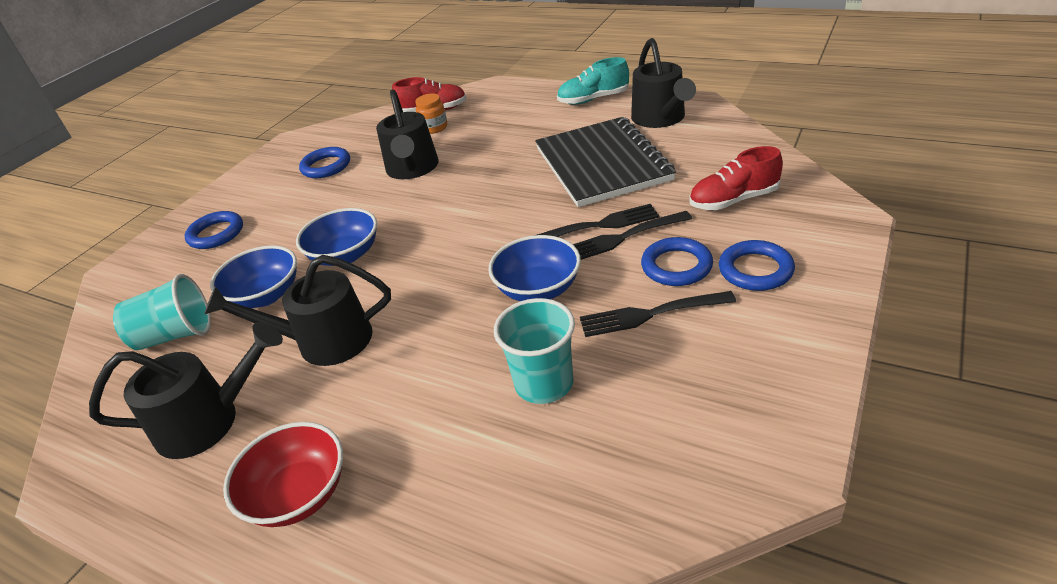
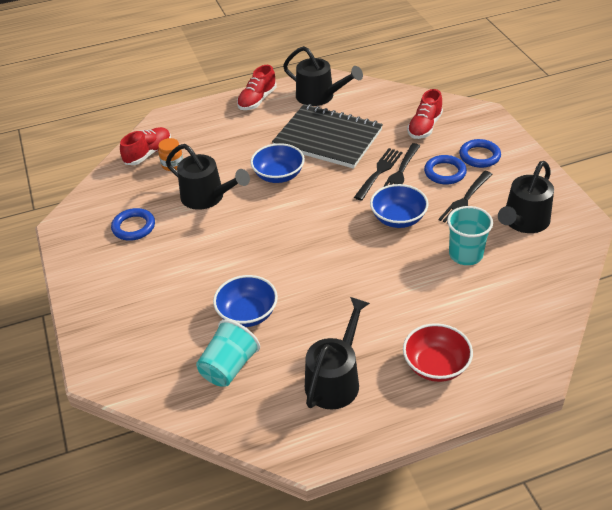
camera: 50 degrees left, 5 degrees up
(216, 234) = (133, 308): blue ring -> none
(324, 341) = (329, 309): black watering can -> black watering can (523, 222)
(345, 255) = (258, 265): blue bowl -> blue bowl (278, 175)
(593, 99) = (257, 100): turquoise shoe -> red shoe

